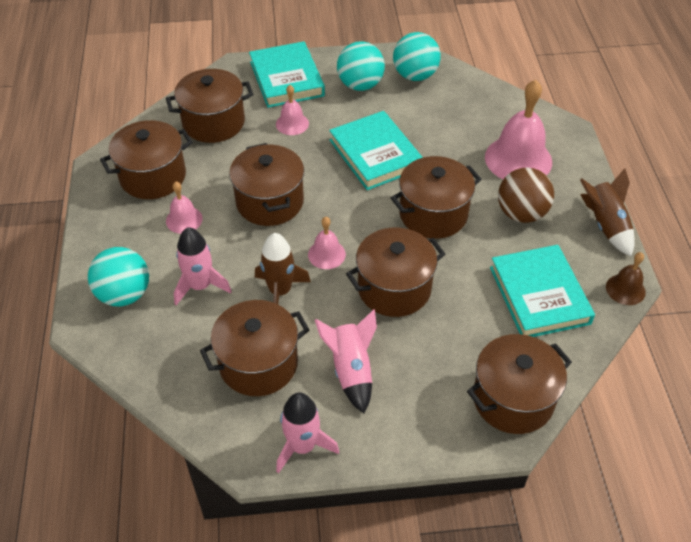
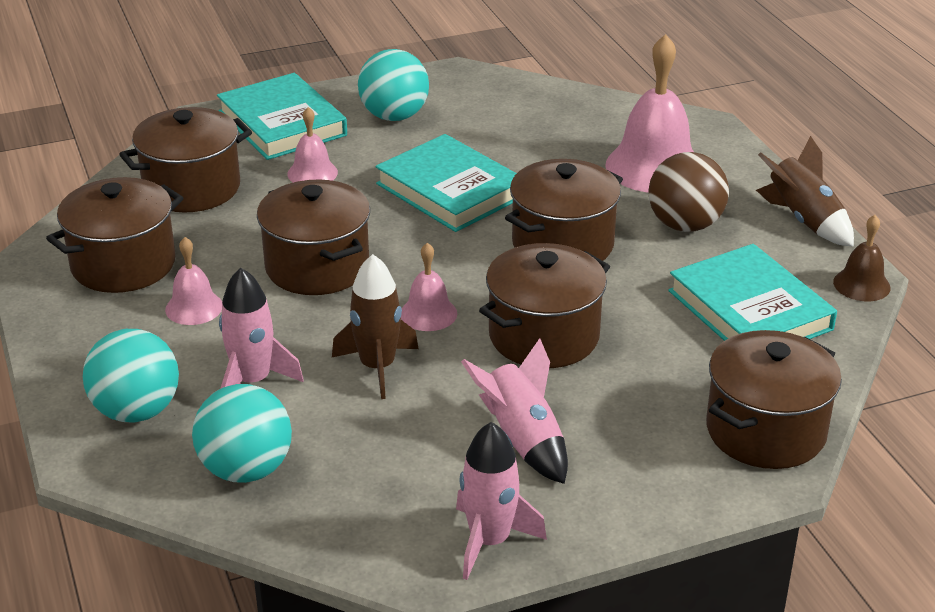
camera: 15 degrees left, 15 degrees down
(258, 363) = (381, 457): brown pot -> none
(415, 75) = (469, 95): turquoise ball -> turquoise ball (246, 469)

